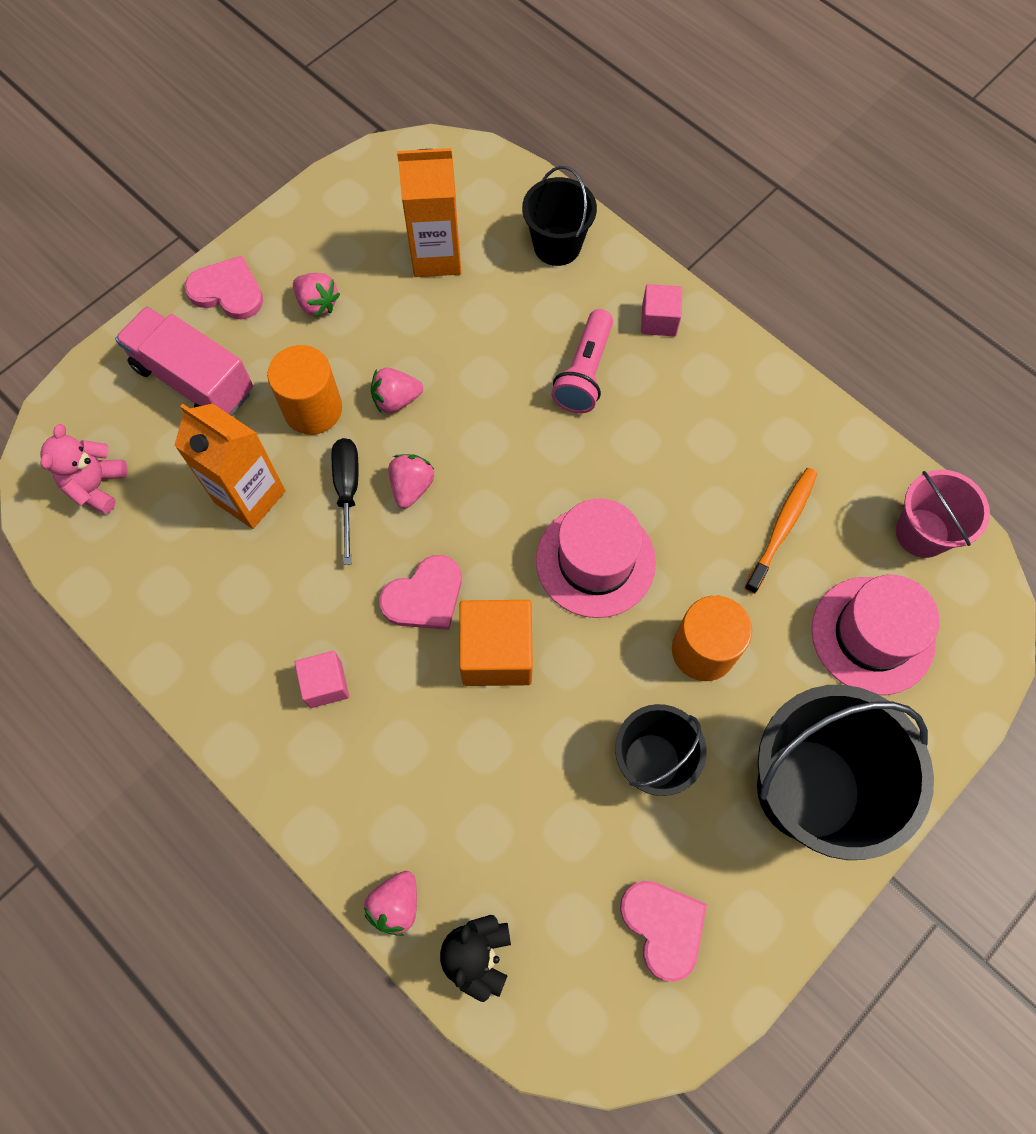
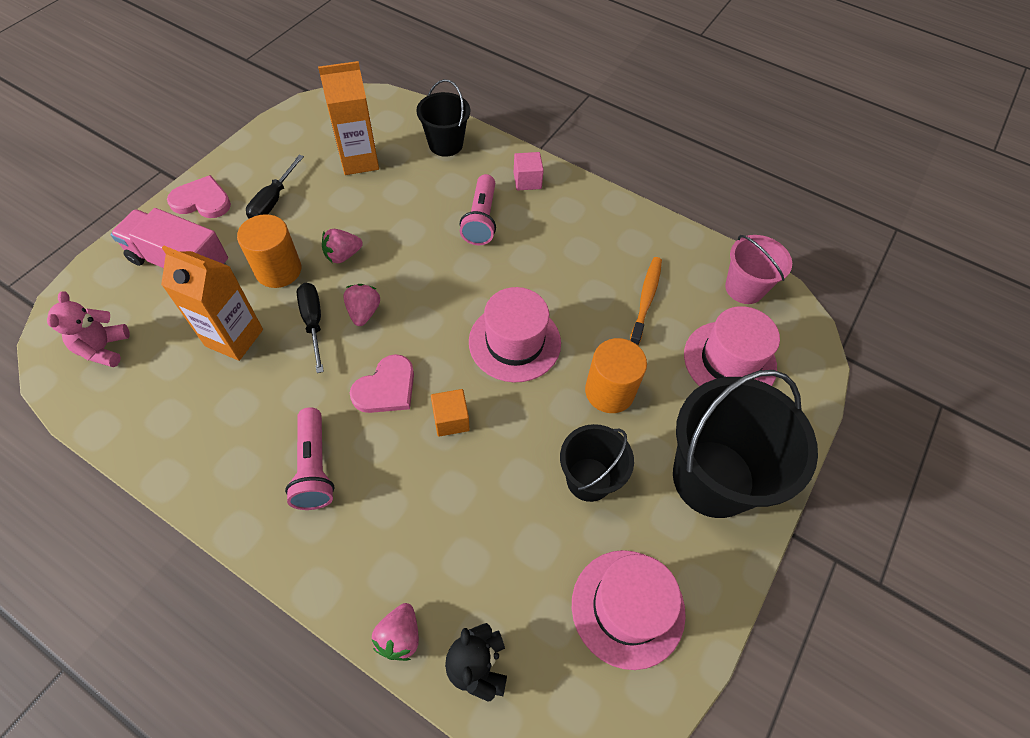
camera: 15 degrees left, 10 degrees down
(317, 304) = (273, 200): pink strawberry -> black screwdriver
(325, 684) = (314, 467): pink cube -> pink flashlight
(497, 653) = (451, 420): orange cube -> orange cube, size x0.59
(663, 927) = (628, 608): pink heart -> pink hat

